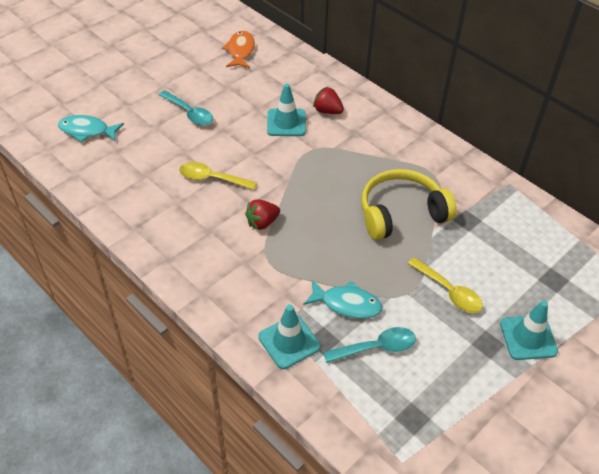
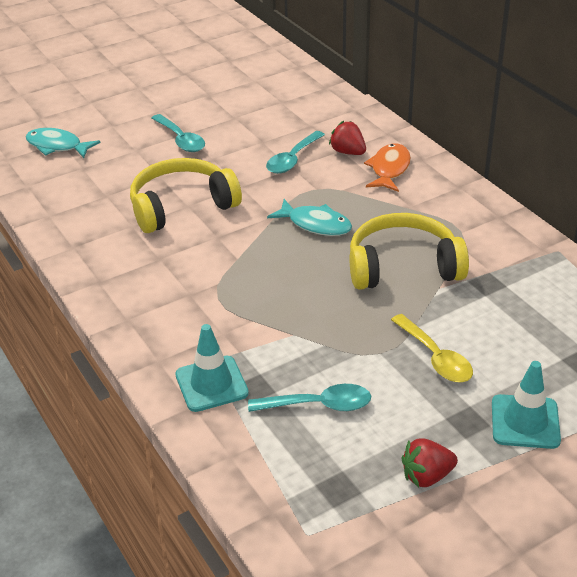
camera: 15 degrees right, 10 degrees down
(211, 178) = (182, 206): yellow spoon -> yellow headphones
(240, 51) = (264, 84): orange fish -> orange fish (389, 169)
(262, 222) = (225, 257): red strawberry -> red strawberry (426, 476)
(286, 123) = (292, 159): turquoise traffic cone -> turquoise spoon
(347, 304) = (298, 354): turquoise fish -> turquoise fish (315, 224)

